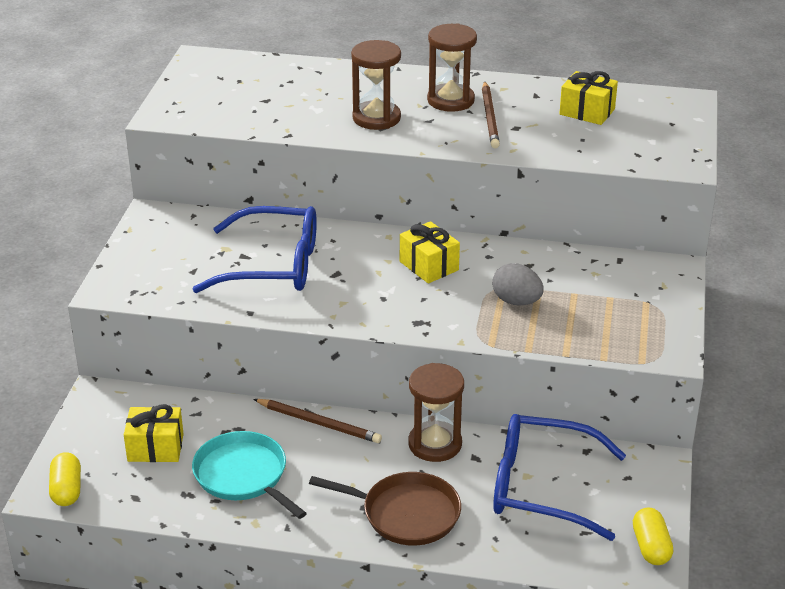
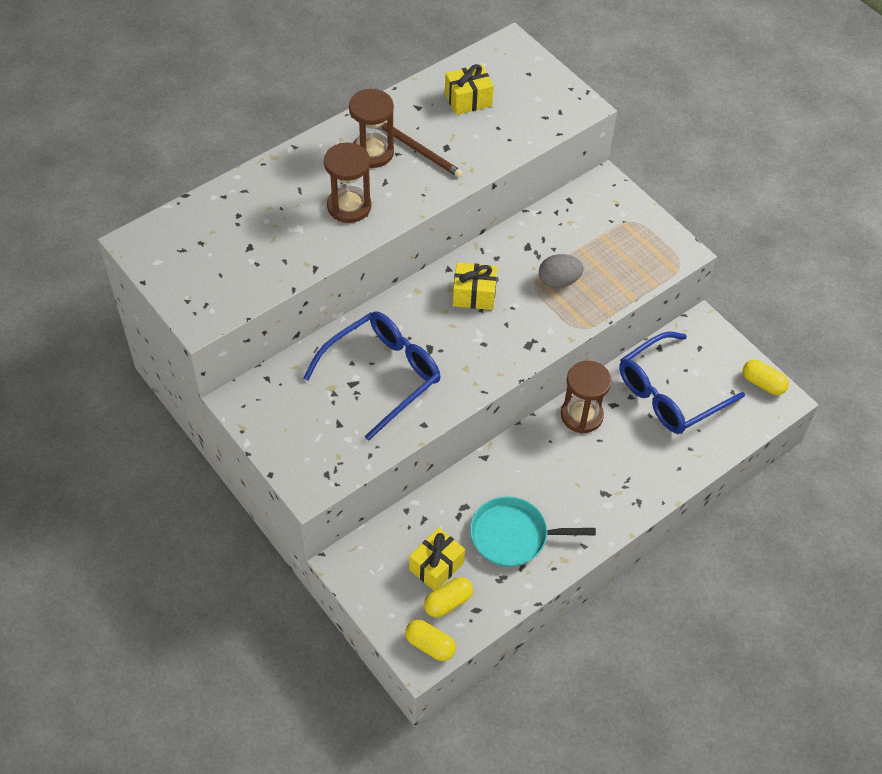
camera: 50 degrees left, 20 degrees up
(124, 476) = (448, 602): none -> yellow capsule
(319, 423) = (502, 460): brown pencil -> none
(406, 514) = (629, 476): brown pan -> none

